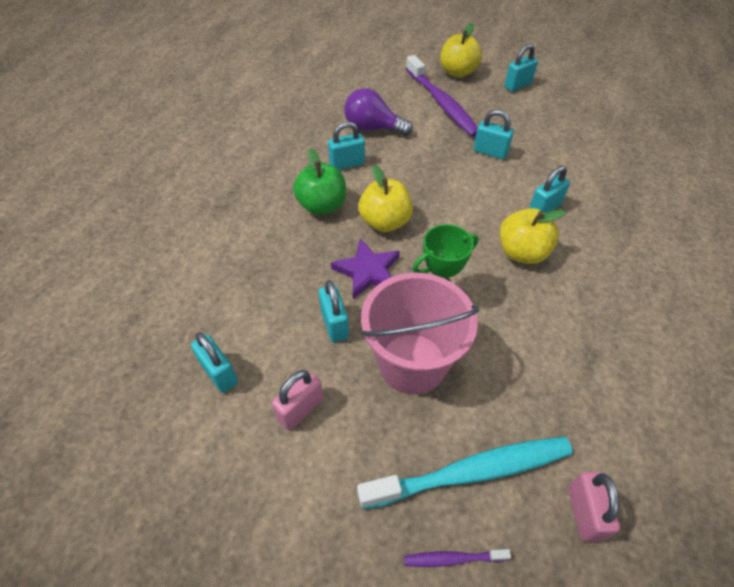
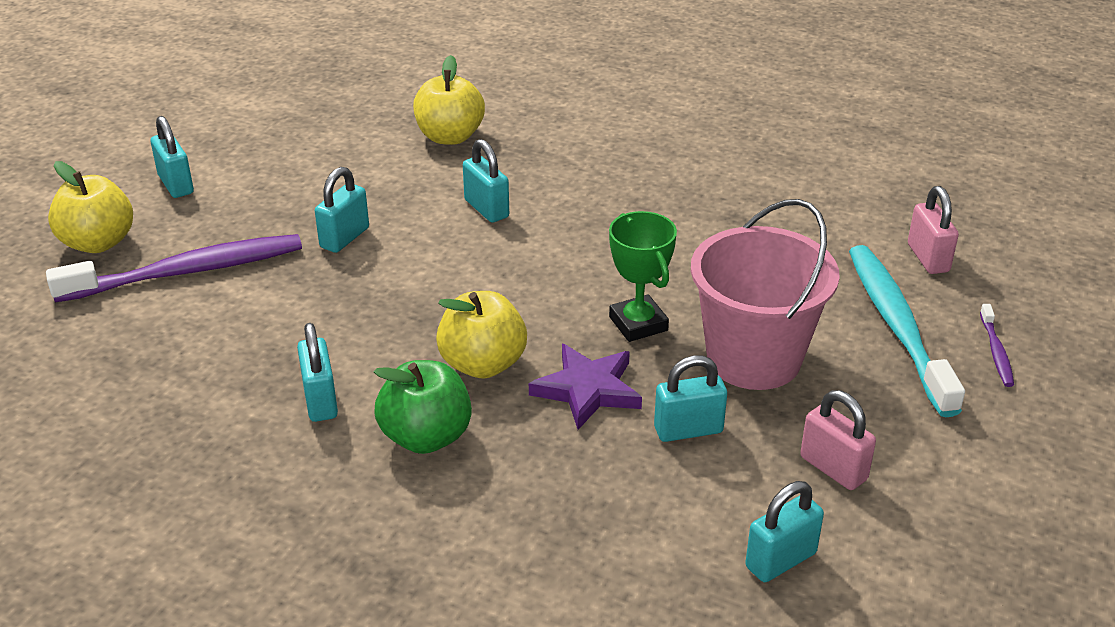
camera: 85 degrees left, 15 degrees down
(373, 128) = (225, 362): purple light bulb -> none
(522, 252) = (568, 241): yellow apple -> yellow apple (450, 137)
(584, 513) = (928, 258): pink padlock -> pink padlock turned 75 degrees clockwise

